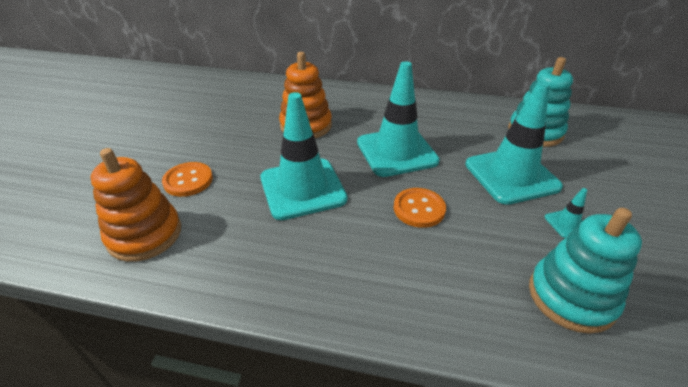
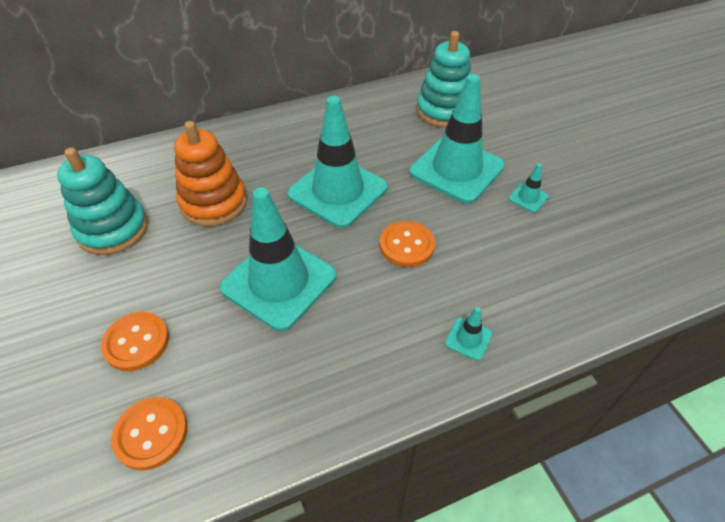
camera: 35 degrees left, 10 degrees up
(145, 234) = (151, 434): orange stacking toy -> orange button
(412, 301) = (468, 338): none -> turquoise traffic cone
(571, 297) = (571, 264): turquoise stacking toy -> turquoise stacking toy (113, 229)

